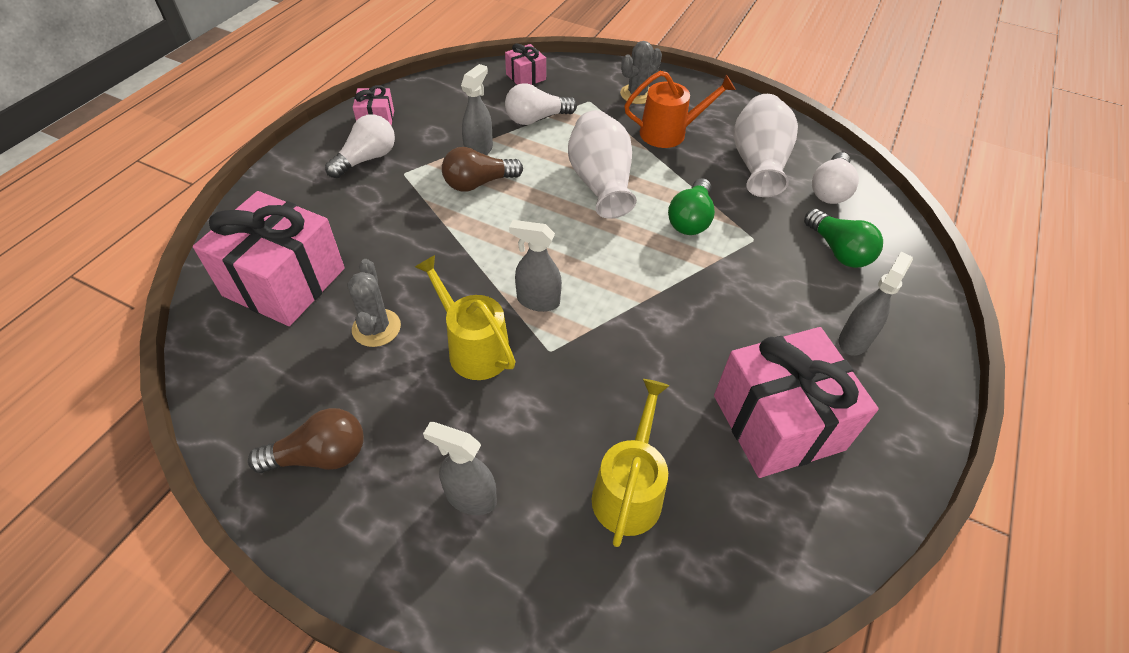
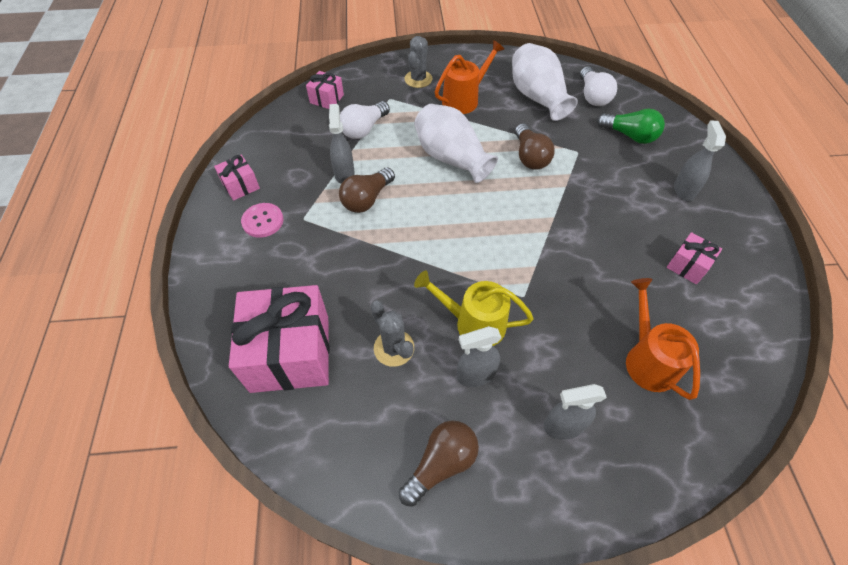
camera: 30 degrees left, 5 degrees up
(366, 159) = (263, 221): white light bulb -> pink button
(537, 301) = (485, 266): grey spray bottle -> grey spray bottle (475, 375)
(629, 491) = (647, 360): yellow watering can -> orange watering can
(690, 219) = (530, 157): green light bulb -> brown light bulb
(778, 422) = (687, 265): pink gift -> pink gift, size x0.47

